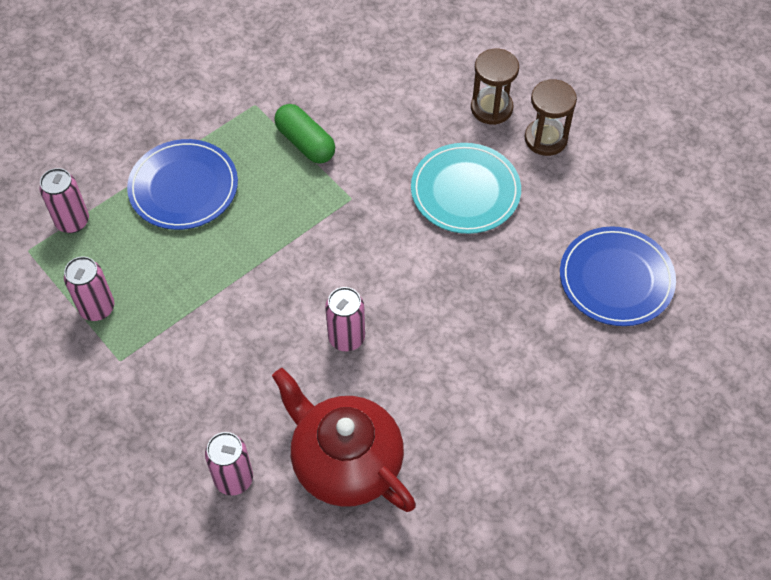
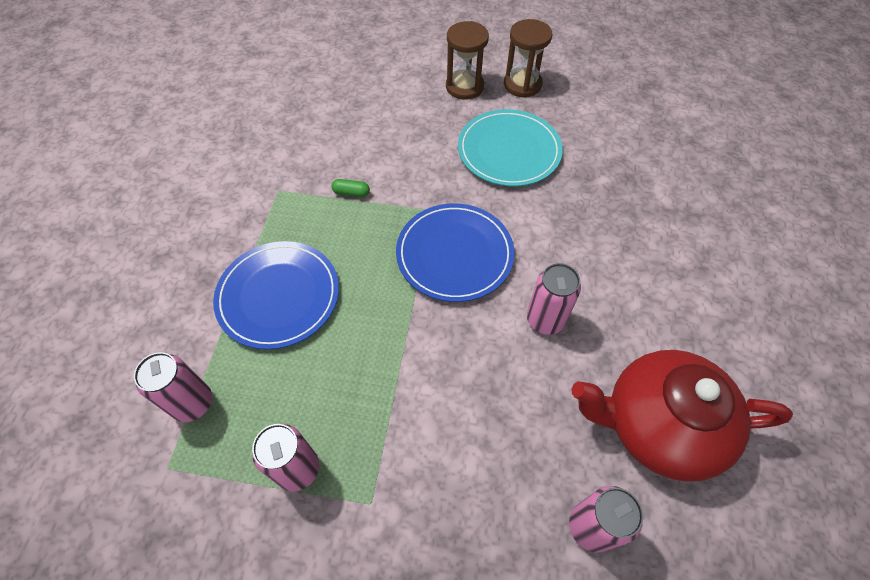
camera: 40 degrees left, 0 degrees up
(305, 143) = (351, 193): green capsule -> green capsule, size x0.48
(616, 279) = (669, 143): blue plate -> blue plate (454, 254)

